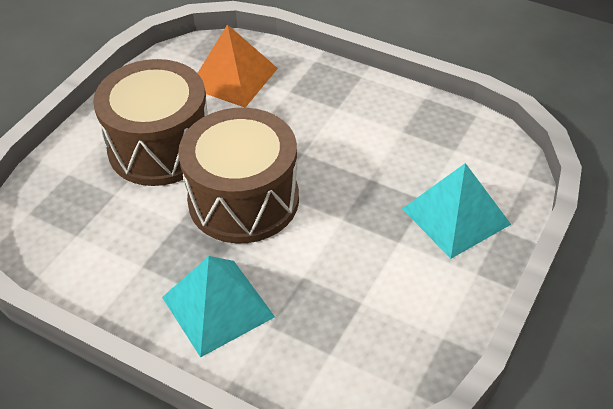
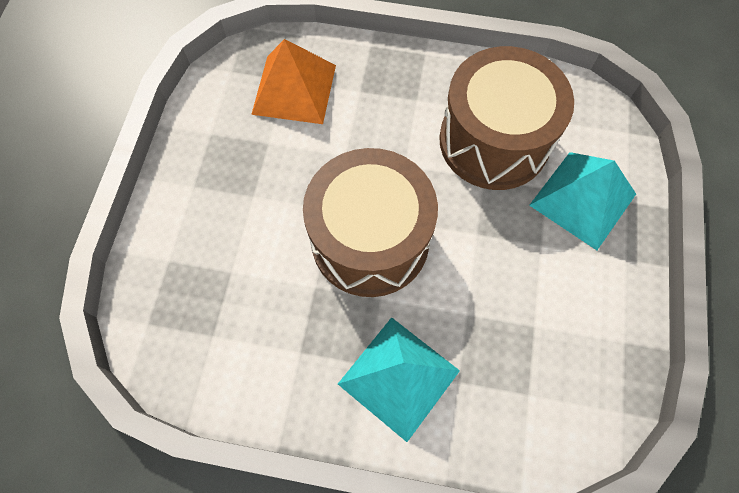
camera: 20 degrees left, 20 degrees up
(160, 147) = (255, 199): brown drum -> brown drum (494, 141)

